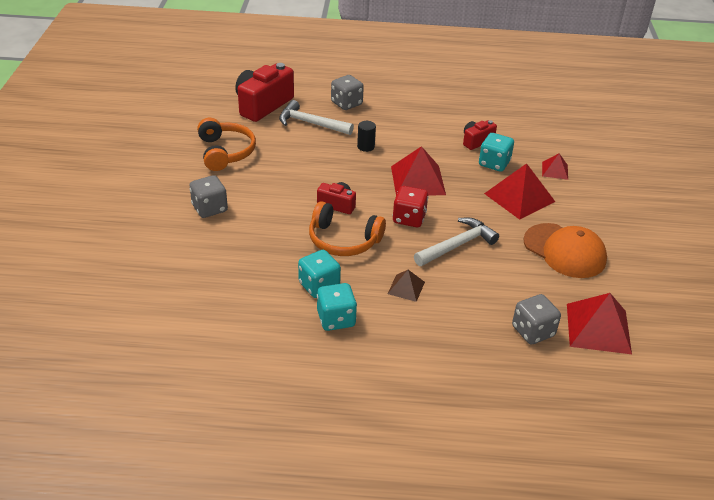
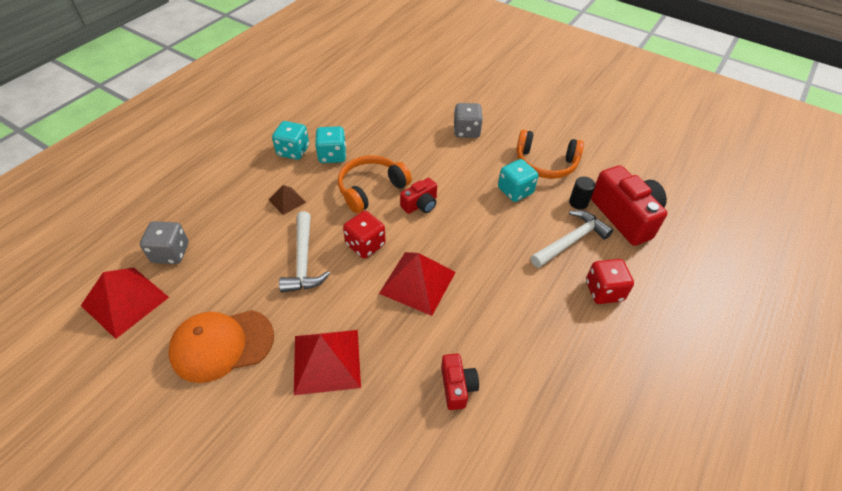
camera: 120 degrees right, 10 degrees up
(346, 103) = (604, 291): grey dice -> red dice
(366, 147) = (503, 267): black cylinder -> black cylinder (578, 202)
(494, 163) = (401, 376): turquoise dice -> turquoise dice (515, 191)
(555, 170) = (345, 441): red pyramid -> none

